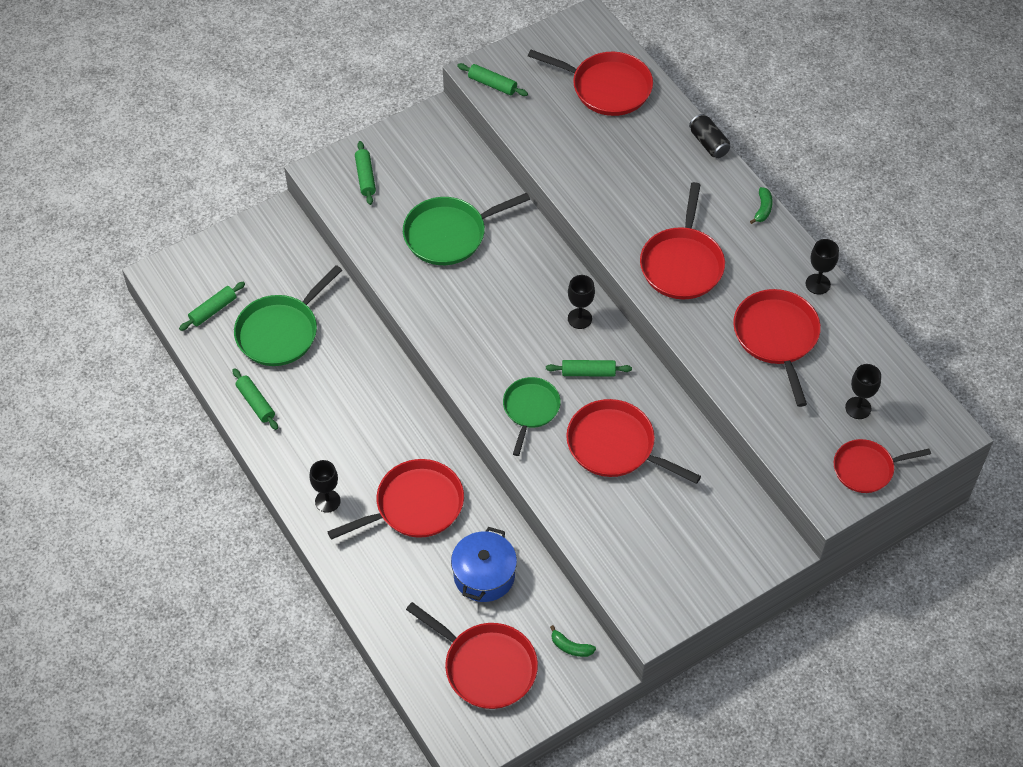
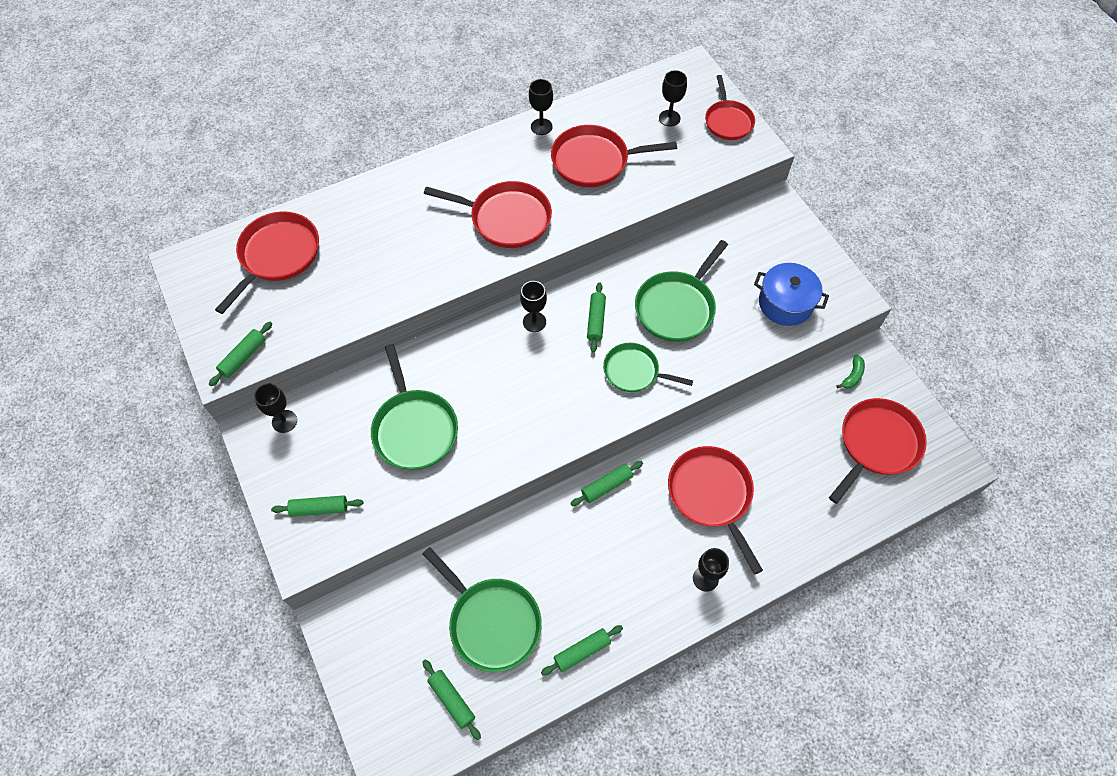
camera: 85 degrees left, 5 degrees up
(418, 413) = (606, 486): none -> green rolling pin
(448, 137) = (284, 421): none -> black goblet
(484, 575) = (785, 439): blue pot -> blue pot (785, 303)
(615, 446) = (676, 307): red pan -> green pan
(708, 143) = (368, 183): black can -> none
(763, 209) = (453, 153): green banana -> none

